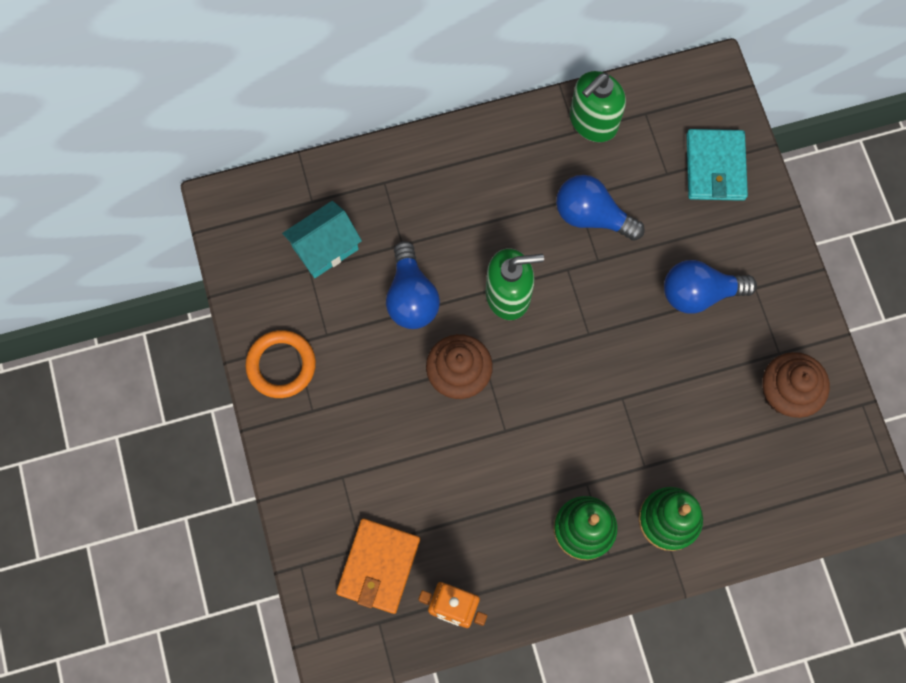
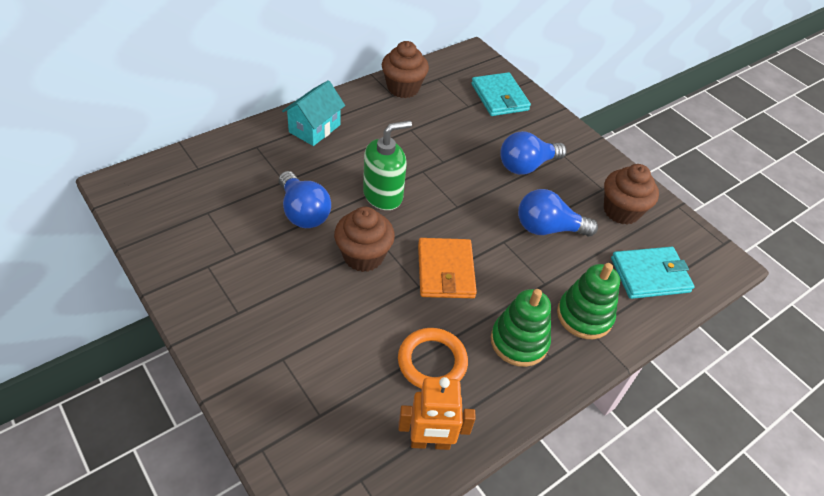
camera: 25 degrees left, 25 degrees down
(281, 365) = (198, 285): orange ring -> orange ring (432, 362)
(325, 248) = (218, 195): turquoise house -> turquoise house (314, 128)
(378, 566) = (343, 426): orange wallet -> orange wallet (445, 271)
(592, 216) = (426, 137): blue light bulb -> blue light bulb (547, 228)
(593, 122) = (403, 88): green soap dispenser -> brown cupcake
(772, 490) = (650, 275): none -> turquoise wallet

